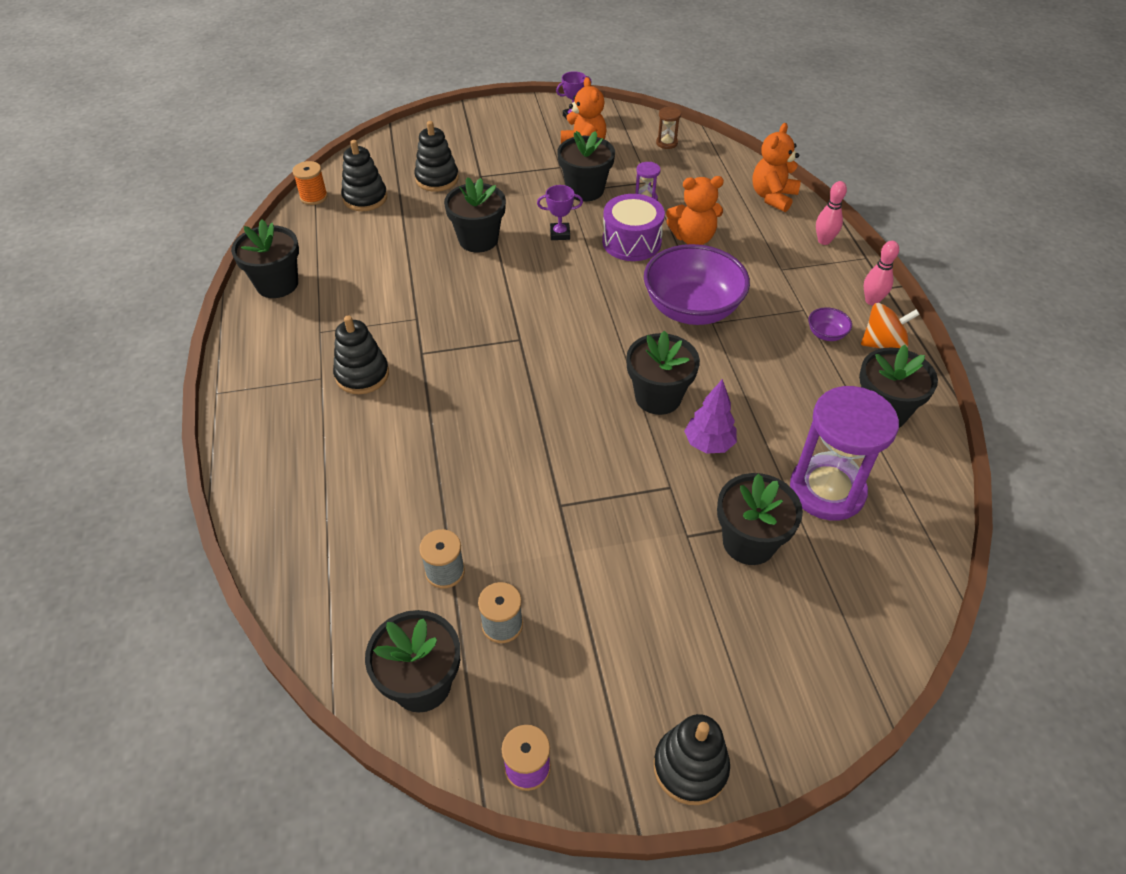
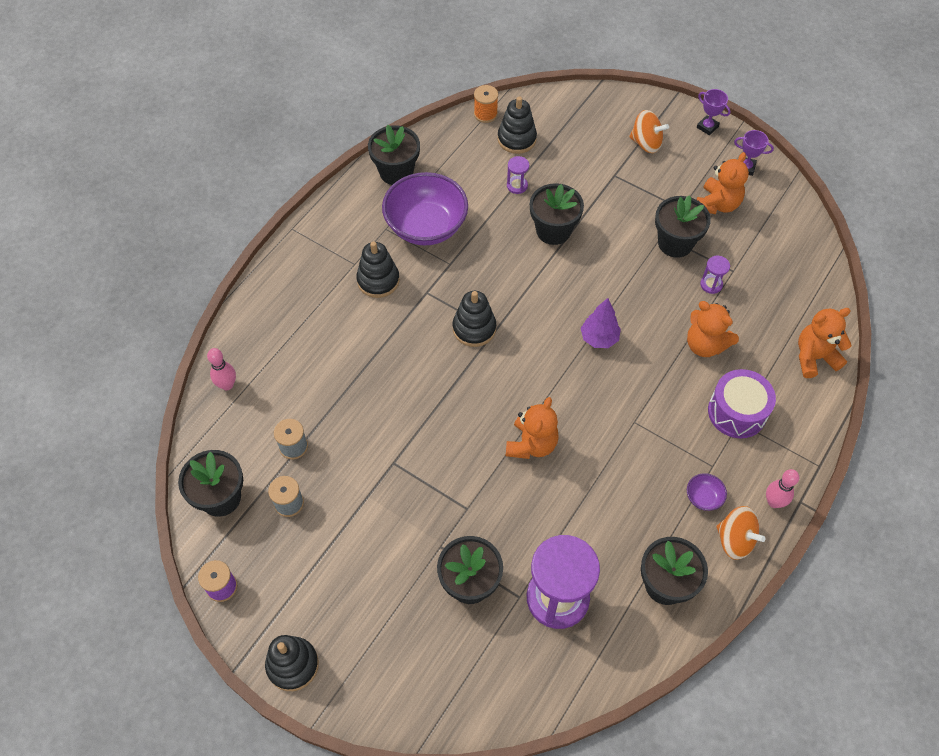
camera: 45 degrees right, 10 degrees up
(406, 228) = (517, 186): none -> purple hourglass
(437, 179) = (581, 156): black stacking toy -> black stacking toy (474, 328)
(479, 143) = (646, 143): none -> orange spinning top
(560, 234) = (613, 268): purple trophy -> purple trophy (707, 127)
(631, 242) = (656, 313): purple drum -> purple drum (737, 412)
(658, 397) = (531, 444): black flower pot -> orange teddy bear
(666, 143) = (791, 245): brown hourglass -> none
(691, 309) = (633, 400): purple bowl -> purple bowl (426, 226)
(708, 444) = (523, 503): purple tree -> purple tree (599, 338)
(824, 241) = (804, 425): pink bowling pin -> pink bowling pin (227, 385)

